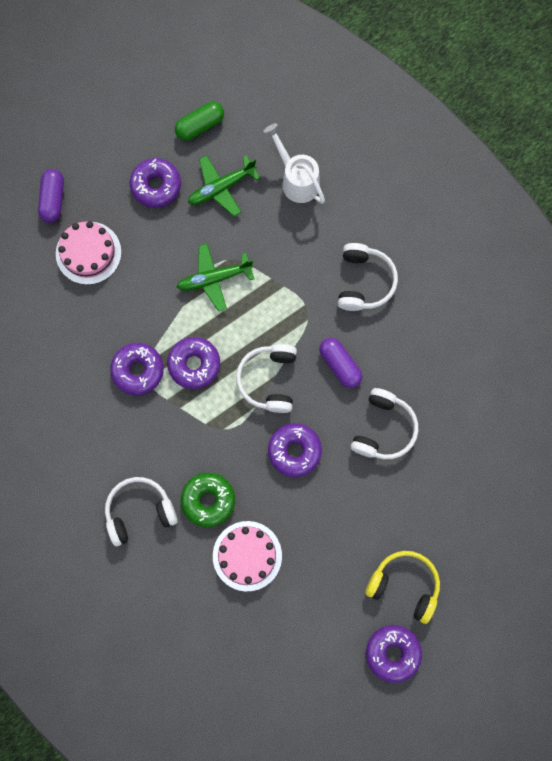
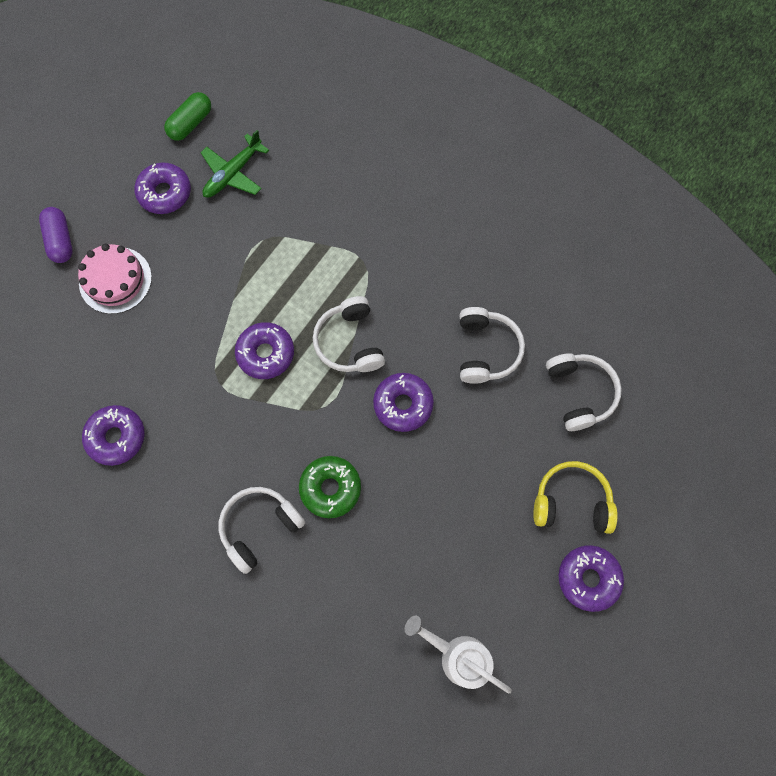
camera: 20 degrees left, 5 degrees down
(138, 370) = (208, 380): purple donut -> purple donut (116, 437)
(214, 278) = (257, 262): green plane -> none
(247, 556) = (394, 532): pink cake -> none
(297, 180) = (306, 143): white watering can -> white watering can (458, 656)
(340, 365) = (417, 303): purple capsule -> none
(364, 282) = (410, 215): white headphones -> white headphones (579, 393)

